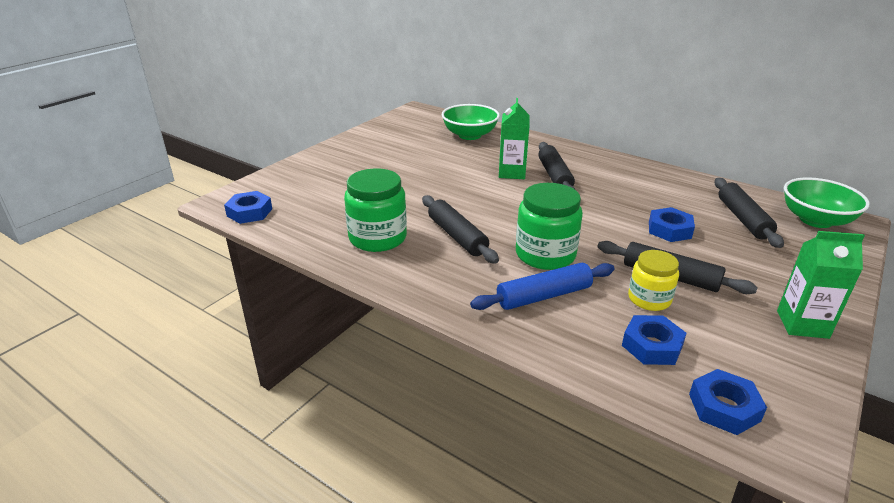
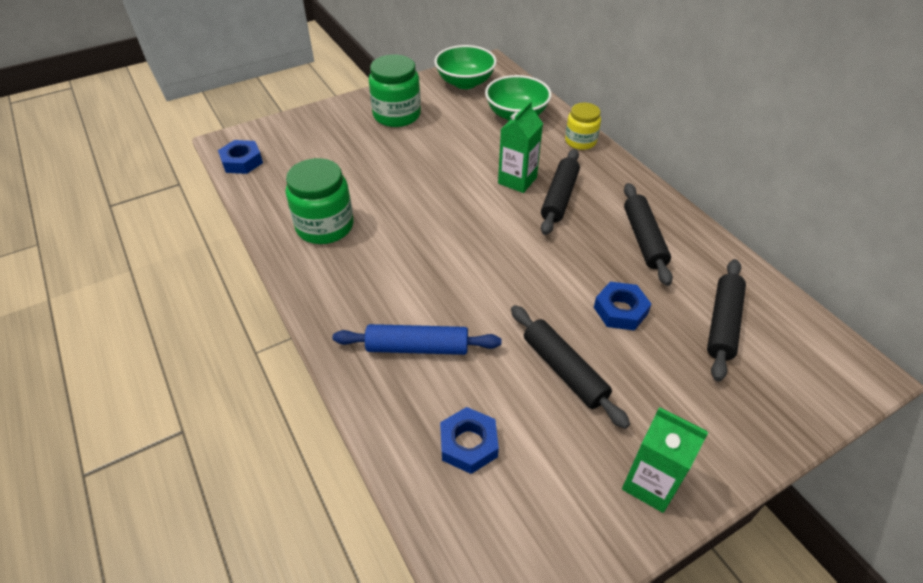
camera: 25 degrees right, 15 degrees up
(457, 236) = (396, 247): black rolling pin -> black rolling pin (644, 239)
(545, 254) = (461, 298): green jar -> green jar (397, 115)
(649, 299) = (516, 389): yellow jar -> yellow jar (580, 141)
(724, 407) = (473, 539): blue nut -> none
(815, 220) = (815, 355): green bowl -> green bowl (465, 82)

